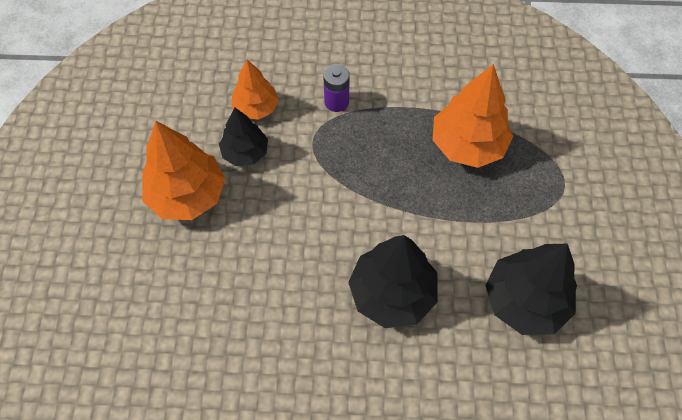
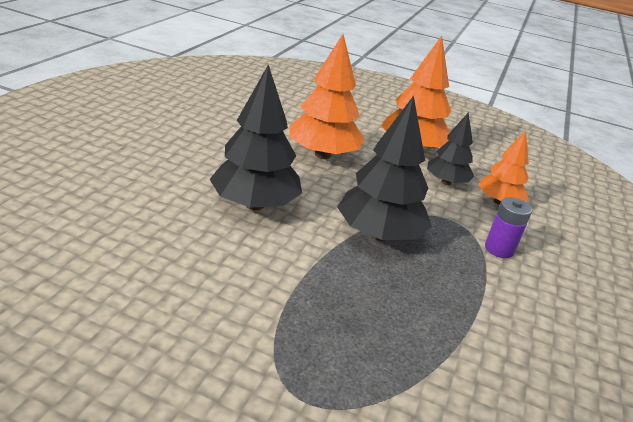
camera: 105 degrees right, 30 degrees down
(467, 145) = (408, 326): orange tree -> orange tree (323, 155)
(525, 301) = (174, 280): black tree -> black tree (378, 234)

